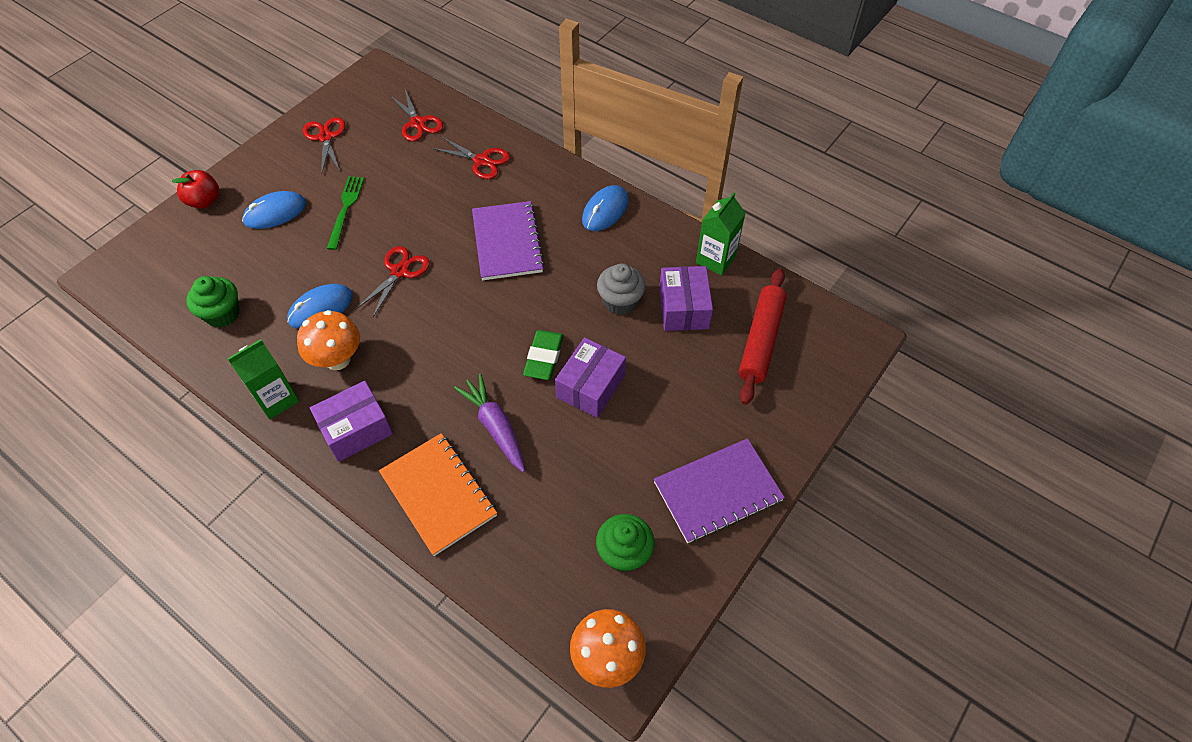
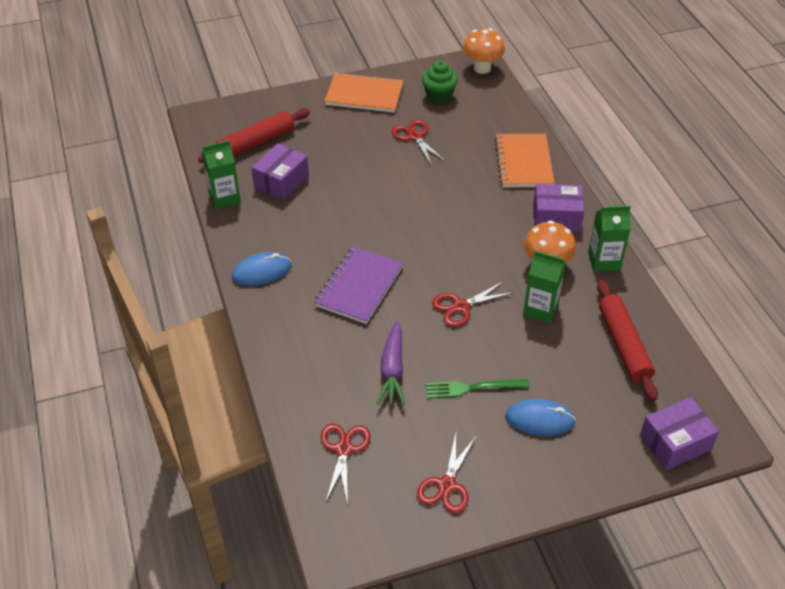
camera: 145 degrees left, 10 degrees down
(204, 201) = (604, 471): red apple -> none
(222, 314) = (623, 345): green cupcake -> red rolling pin
(321, 308) = (540, 309): blue mouse -> green carton
(346, 209) = (473, 388): green fork -> green fork turned 45 degrees clockwise
(482, 161) = (318, 371): red scissors -> red scissors (414, 137)
(495, 426) = (464, 178): purple carrot -> purple carrot (392, 370)
(544, 357) = (401, 199): green eraser -> none
(590, 386) = (386, 170): purple box -> purple box (675, 443)
(620, 301) = (318, 205): grey cupcake -> none
(717, 492) = (364, 95): purple notebook -> orange notebook

